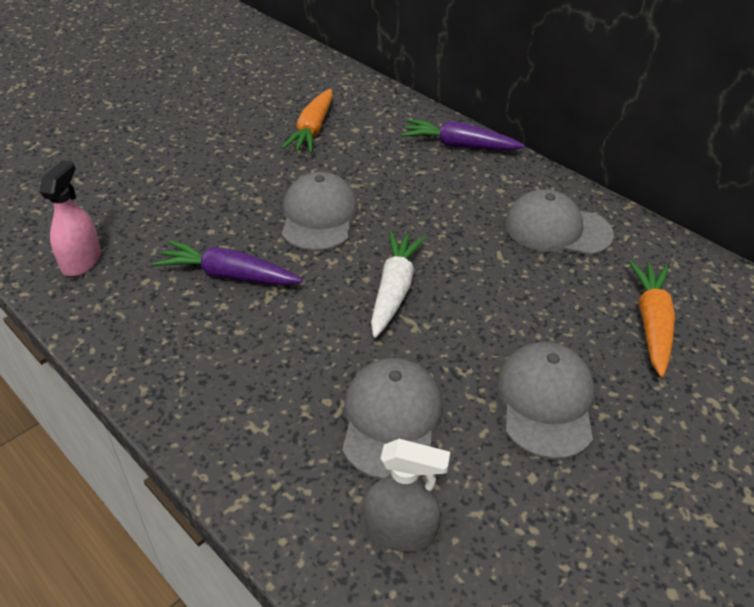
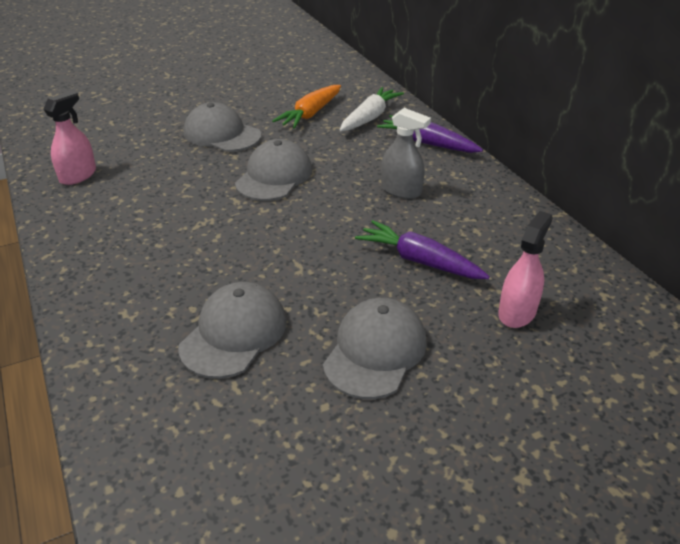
camera: 20 degrees right, 5 degrees down
(229, 276) = (177, 205): purple carrot -> purple carrot (420, 261)
(394, 290) = (300, 240): white carrot -> white carrot (369, 118)
(400, 531) = (186, 416): grey spray bottle -> grey spray bottle (401, 190)
(557, 229) = (475, 221): grey cap -> grey cap (222, 134)
(651, 324) = (517, 312): orange carrot -> pink spray bottle

